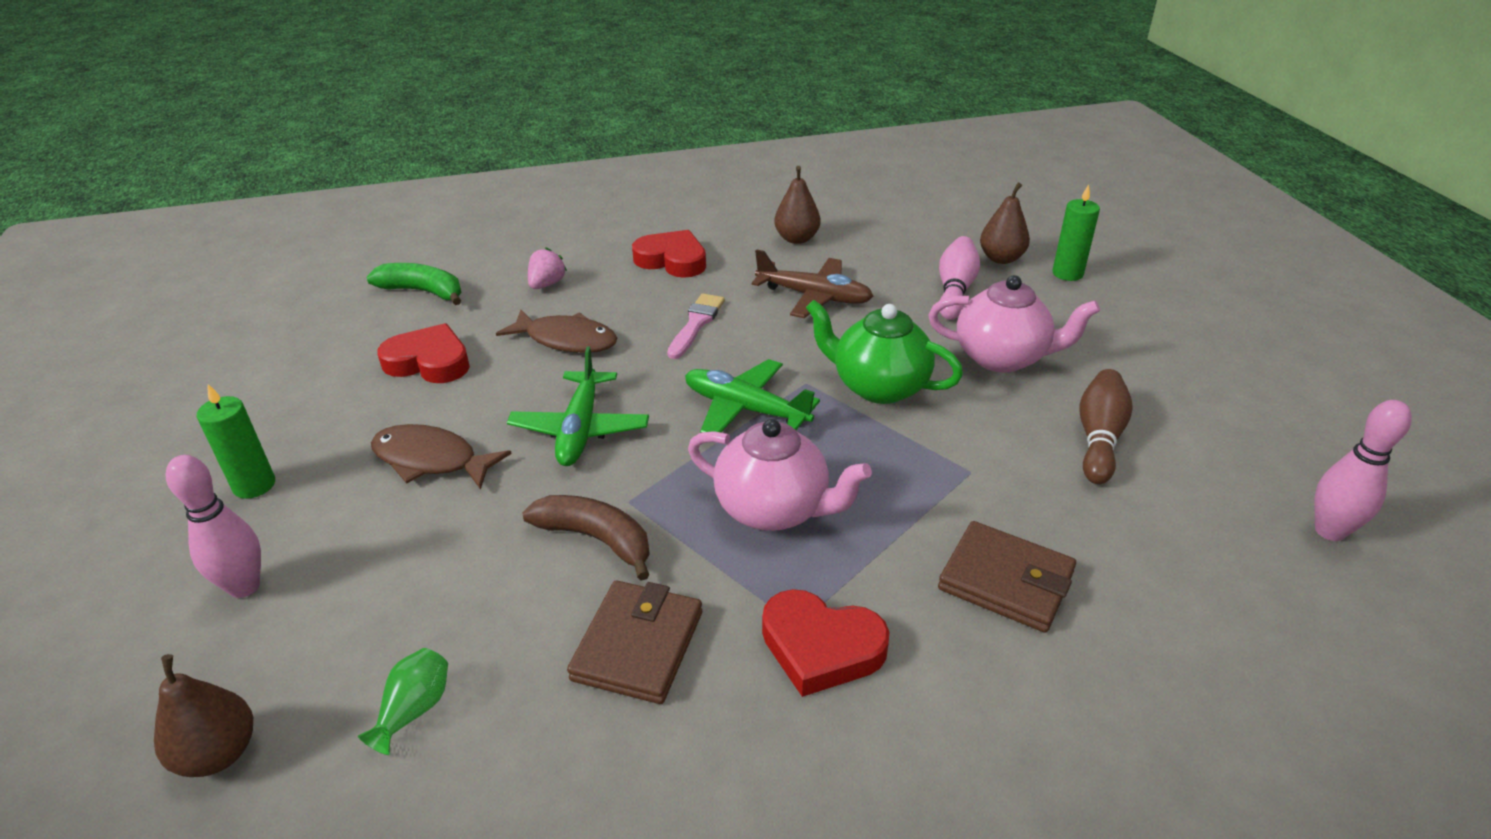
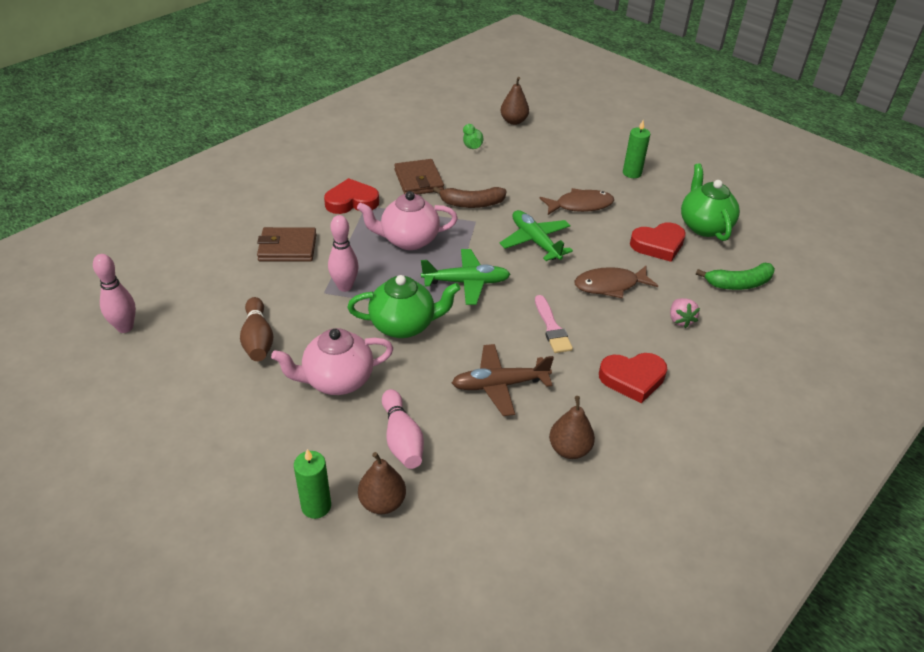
camera: 145 degrees right, 5 degrees up
(244, 586) = (575, 149): pink bowling pin -> pink bowling pin (345, 286)
(328, 362) = (704, 226): none -> green teapot

